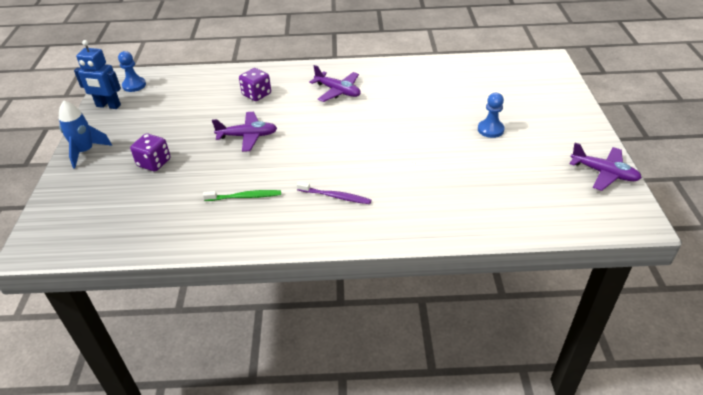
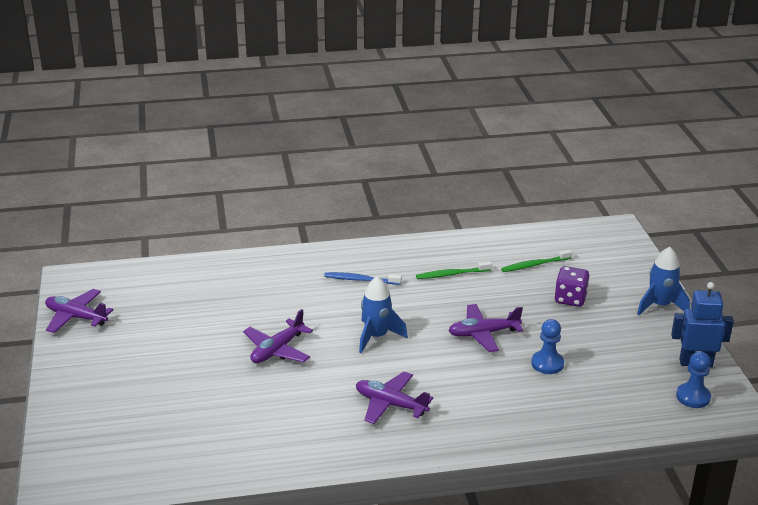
camera: 170 degrees right, 10 degrees down
(158, 202) = (534, 265): none -> green toothbrush
(256, 95) = (504, 392): purple dice -> none
(335, 139) = (376, 337): none -> blue rocket
(336, 196) = (360, 280): purple toothbrush -> blue toothbrush
(417, 133) = (277, 350): none -> purple plane
(490, 130) = (186, 359): blue pawn -> blue pawn (547, 364)

